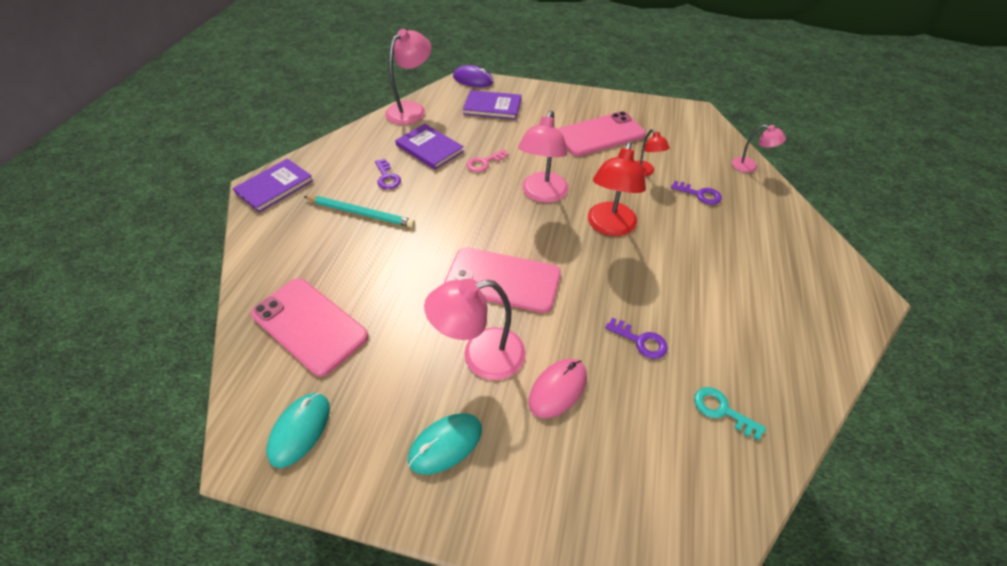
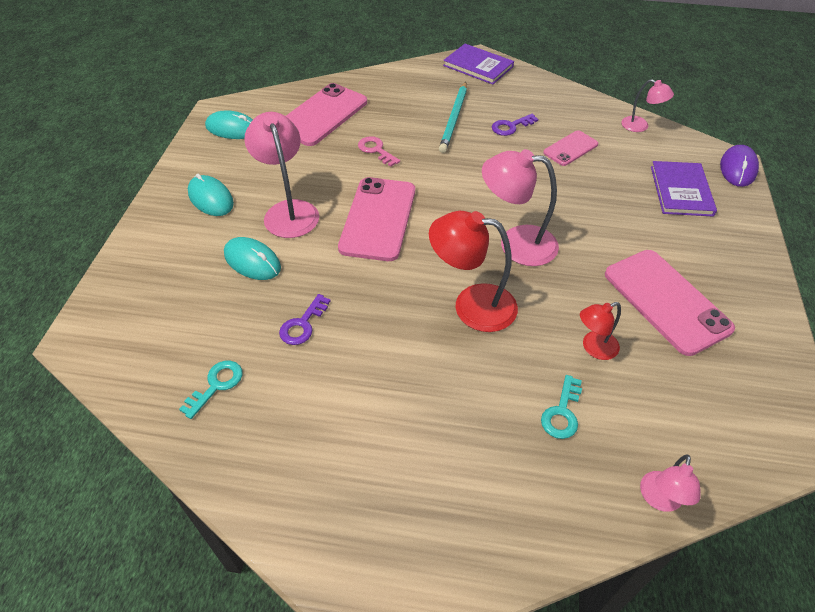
camera: 85 degrees right, 0 degrees up
(411, 109) = (640, 126): pink lamp -> pink lamp, size x0.55
(429, 148) = (570, 148): purple book -> pink phone
(484, 163) = (559, 192): pink key -> pink key (376, 150)
(558, 389) = (252, 261): pink mouse -> turquoise mouse
(699, 194) = (562, 412): purple key -> turquoise key

